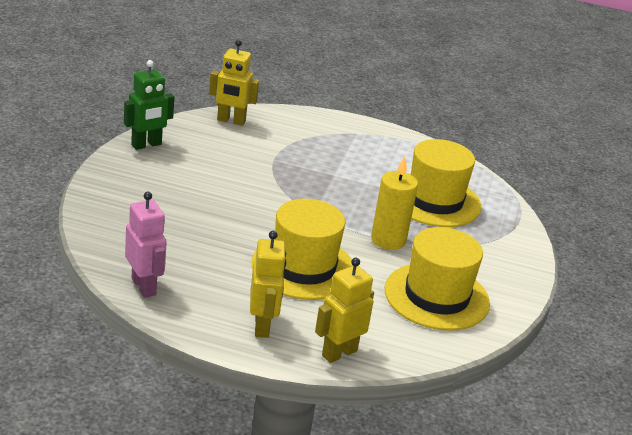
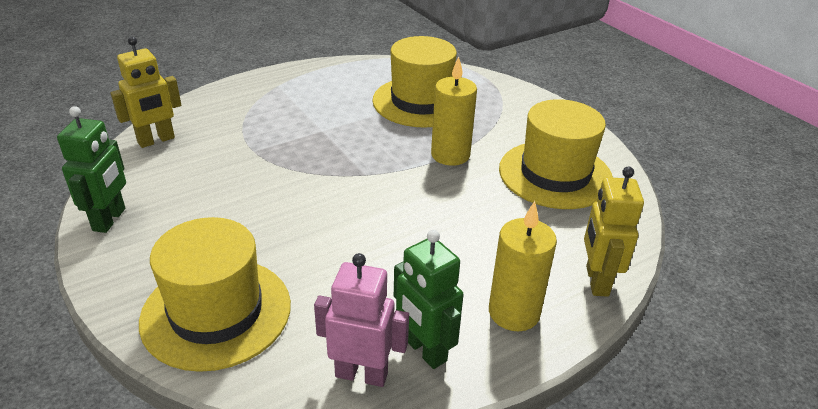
camera: 45 degrees left, 5 degrees up
(188, 302) = (424, 350): none -> green robot
(262, 326) = (514, 312): yellow robot -> yellow candle
(303, 267) = (443, 228): yellow hat -> yellow hat (216, 312)

